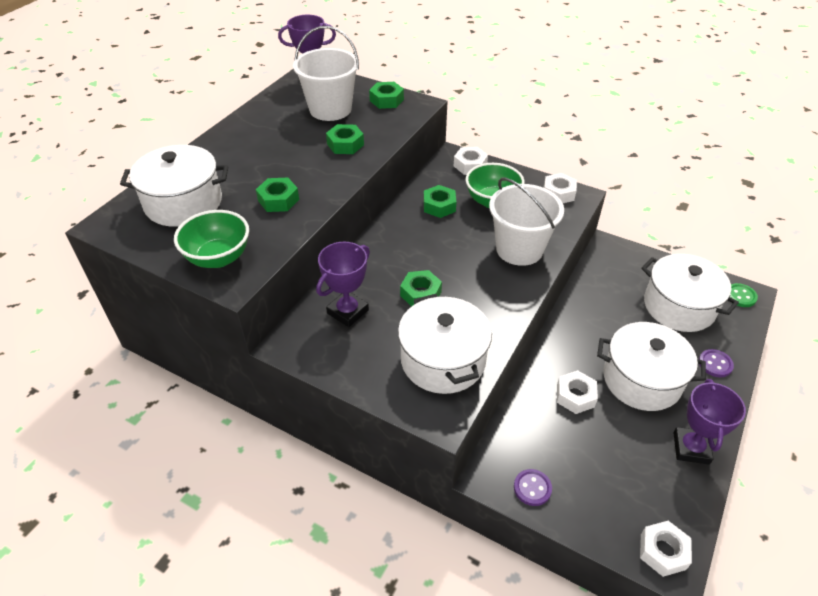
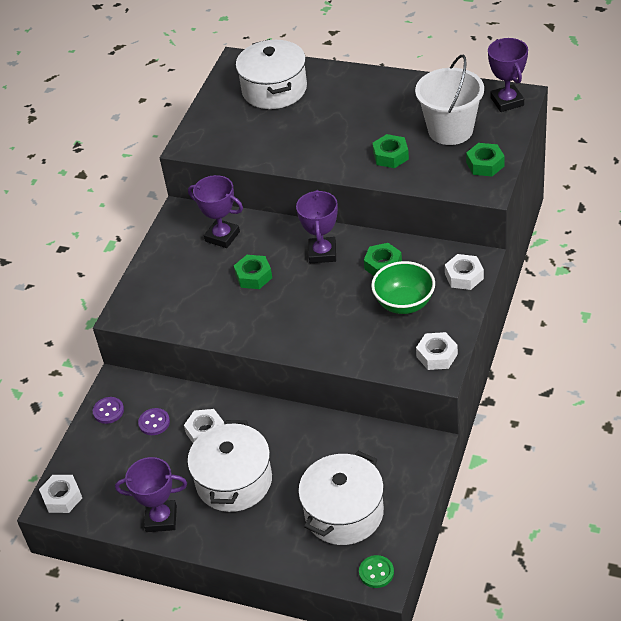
camera: 85 degrees right, 0 degrees up
(218, 258) = (213, 129): green bowl -> none
(278, 200) = (292, 139): green nut -> none
(407, 241) = (322, 253): none -> purple trophy
(443, 360) = (180, 304): white pot -> none
(519, 249) = (332, 334): white bucket -> none
(715, 364) = (266, 542): purple button -> purple button (154, 422)

